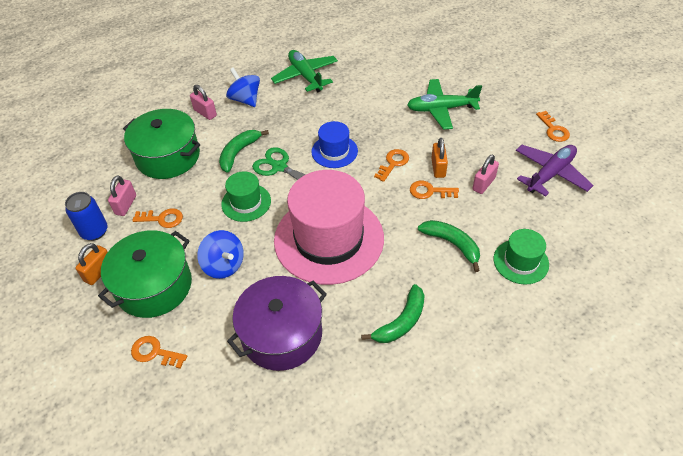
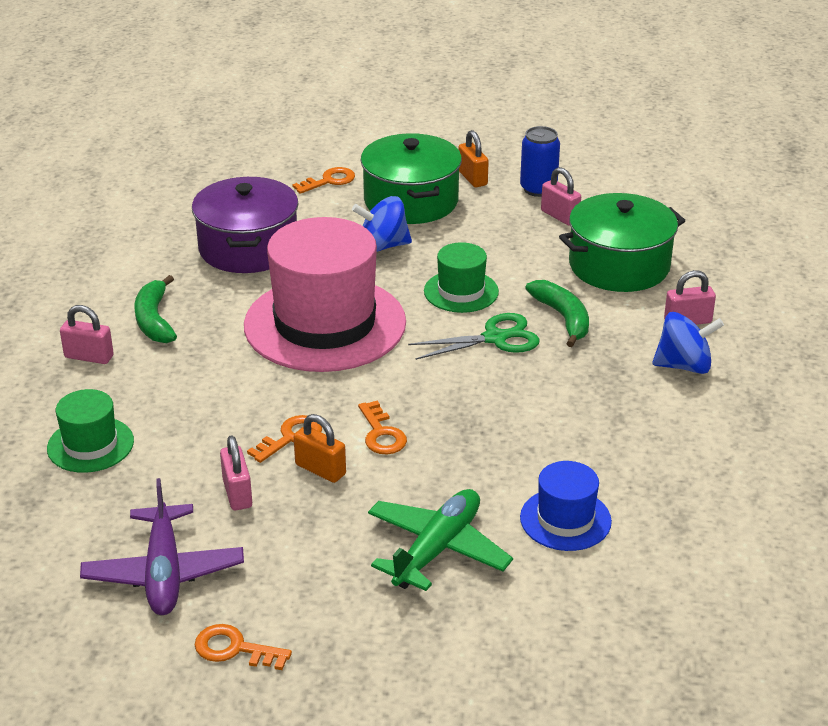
camera: 125 degrees right, 15 degrees down
(162, 219) = (506, 231): orange key -> none
(305, 76) = (688, 447): green plane -> none
(334, 151) = (470, 395): blue hat -> blue hat (565, 519)
(452, 244) = (189, 407): green banana -> none
(464, 325) = (89, 357): none -> pink padlock

